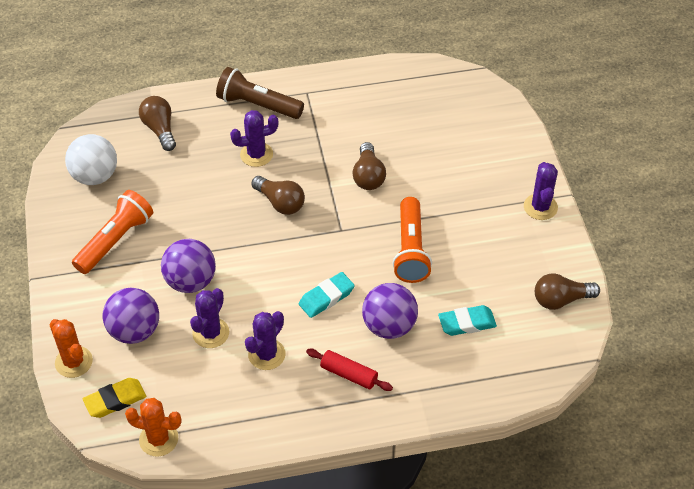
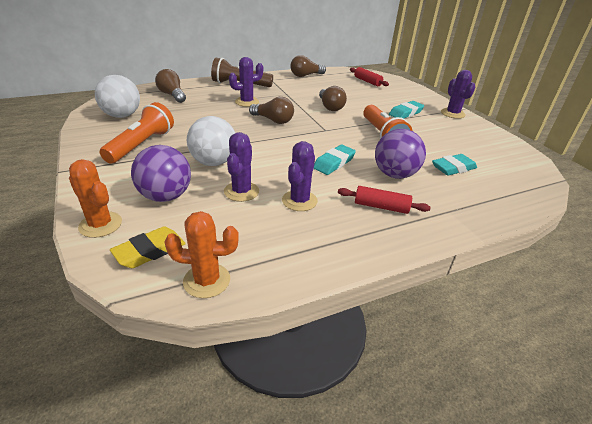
camera: 15 degrees left, 15 degrees down
(191, 281) = (214, 162): purple ball -> white ball
(455, 107) = (367, 81): none -> red rolling pin
(470, 200) = (405, 113): none -> turquoise eraser
(561, 300) = (508, 151): brown light bulb -> brown light bulb (305, 75)

